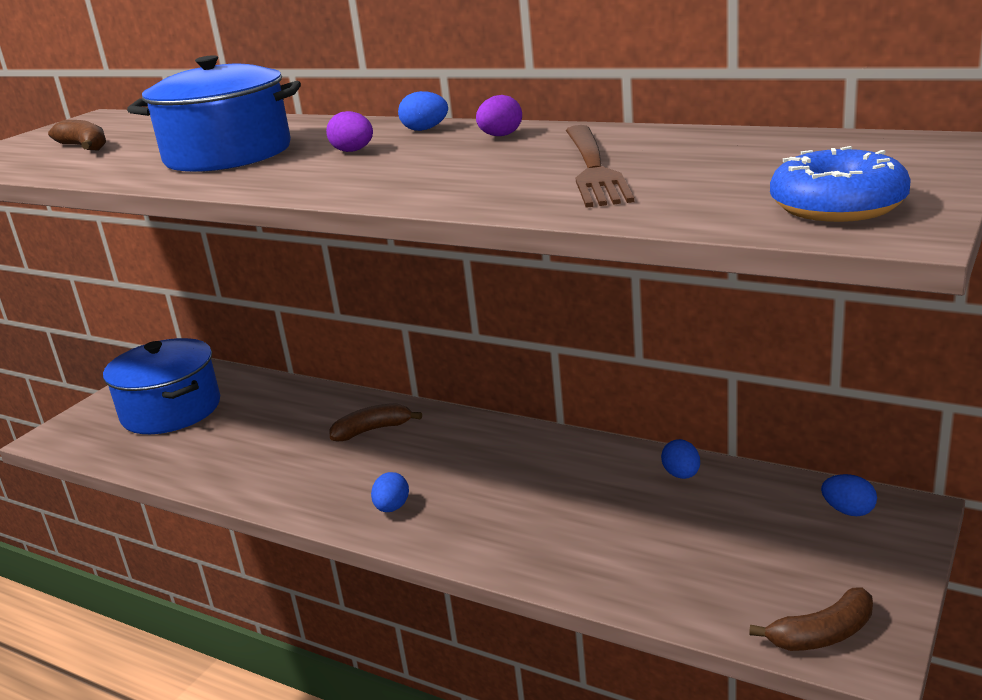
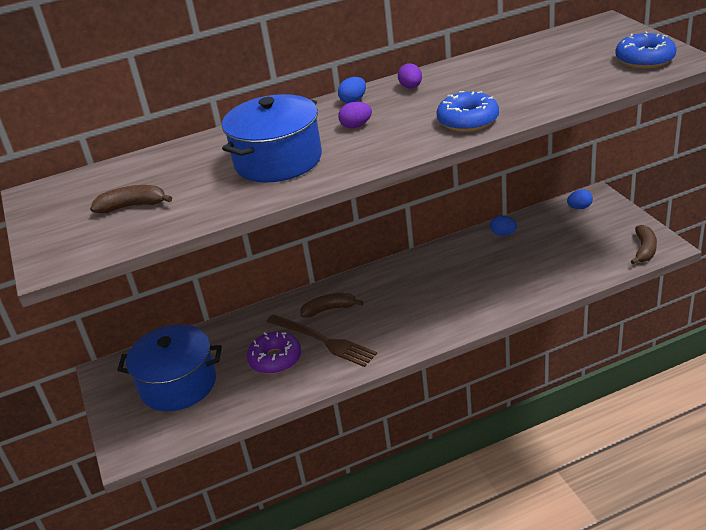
camera: 50 degrees left, 10 degrees up
(251, 442) = (275, 359): none -> purple donut
(372, 430) = (329, 309): brown banana -> brown banana turned 60 degrees clockwise
(392, 508) = (418, 327): blue egg -> none
(431, 186) = (468, 121): none -> blue donut
(592, 167) = (510, 83): brown fork -> brown fork (322, 340)

